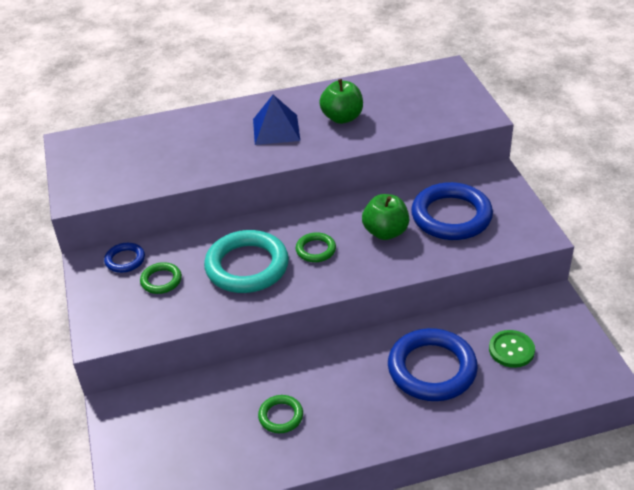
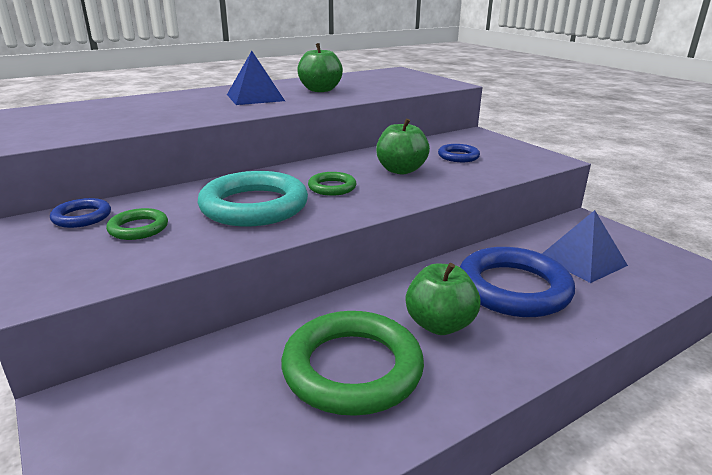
camera: 20 degrees left, 15 degrees down
(281, 416) = (352, 368): green ring -> green ring, size x2.05
(356, 392) = (439, 324): none -> green apple
(451, 216) = (458, 156): blue ring -> blue ring, size x0.49
(511, 350) = (582, 260): green button -> blue pyramid

